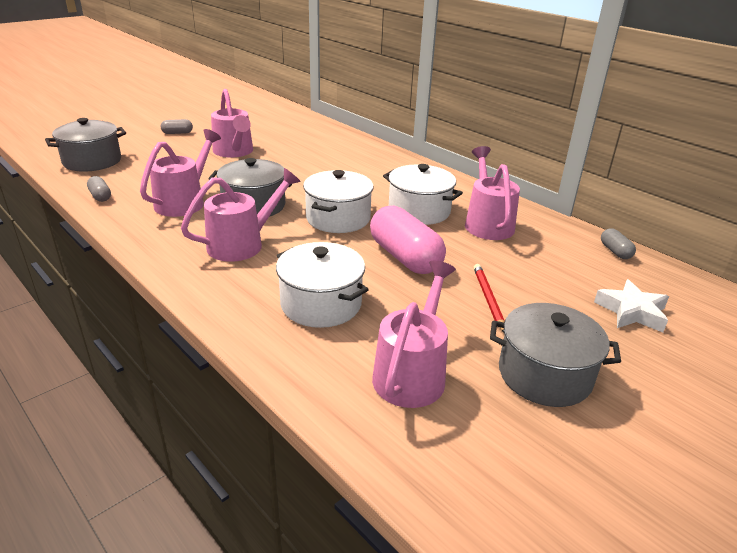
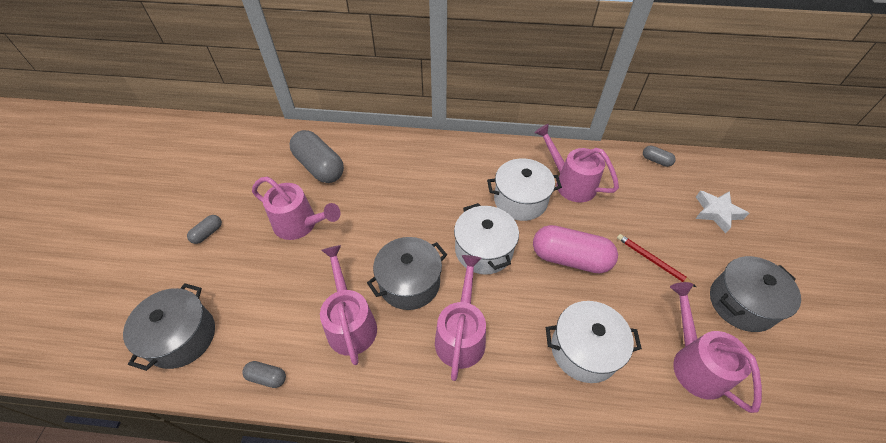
camera: 40 degrees left, 20 degrees up
(293, 135) = (319, 167): none -> grey capsule

